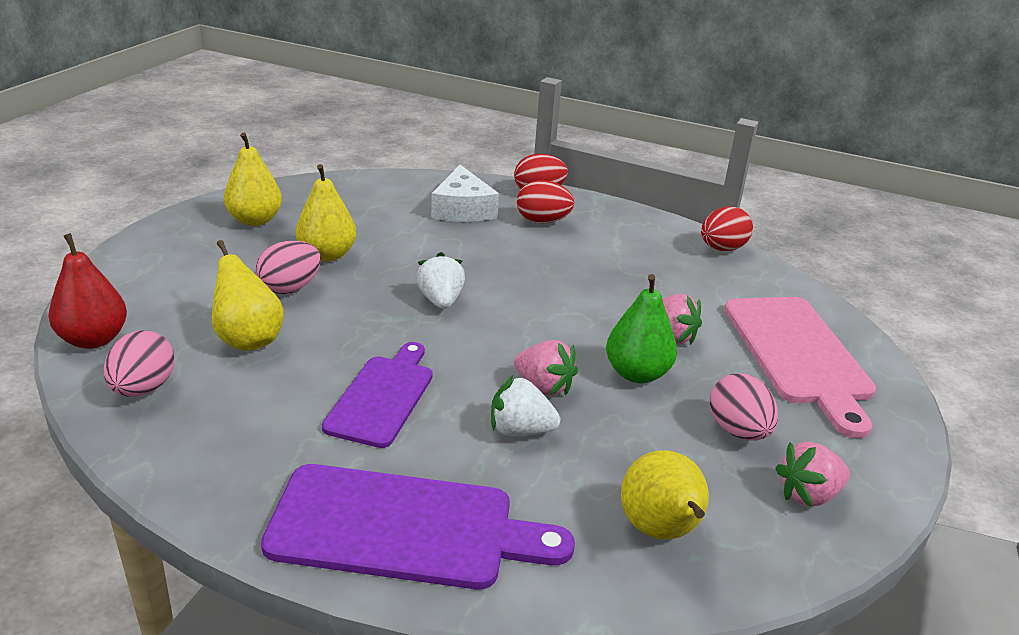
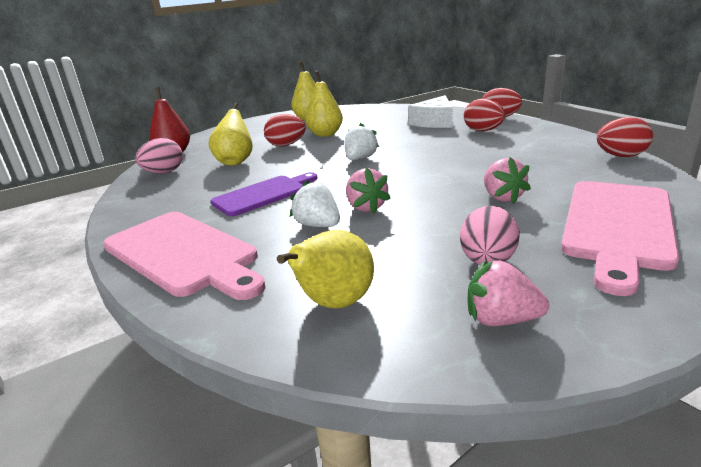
camera: 40 degrees right, 5 degrees down
(290, 288) = (286, 145): pink egg -> red egg
(403, 528) = (183, 254): purple cutting board -> pink cutting board
(637, 374) = (445, 212): green pear -> none

